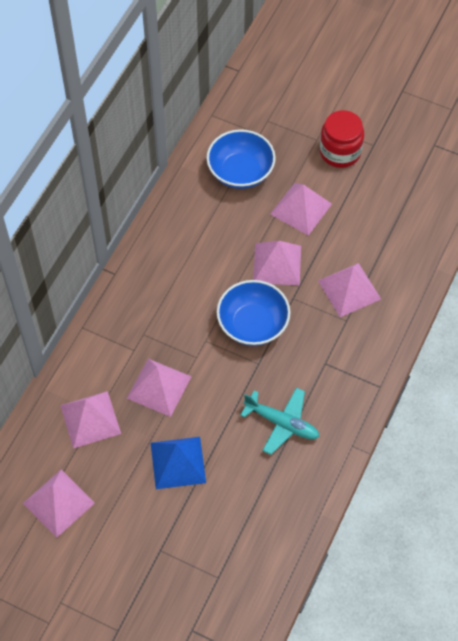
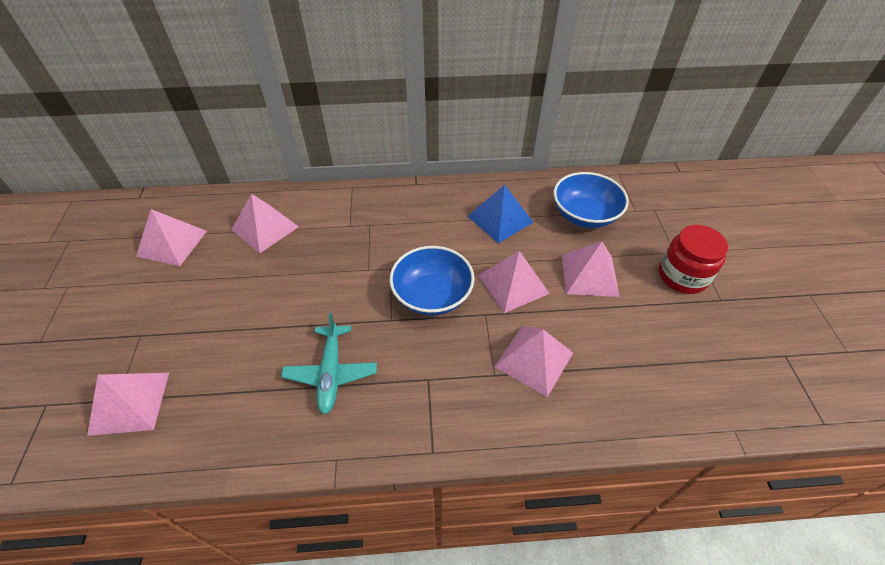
camera: 60 degrees right, 10 degrees down
(159, 387) = (321, 258): pink pyramid -> pink pyramid (129, 403)
(178, 462) = (245, 306): blue pyramid -> blue pyramid (500, 219)

